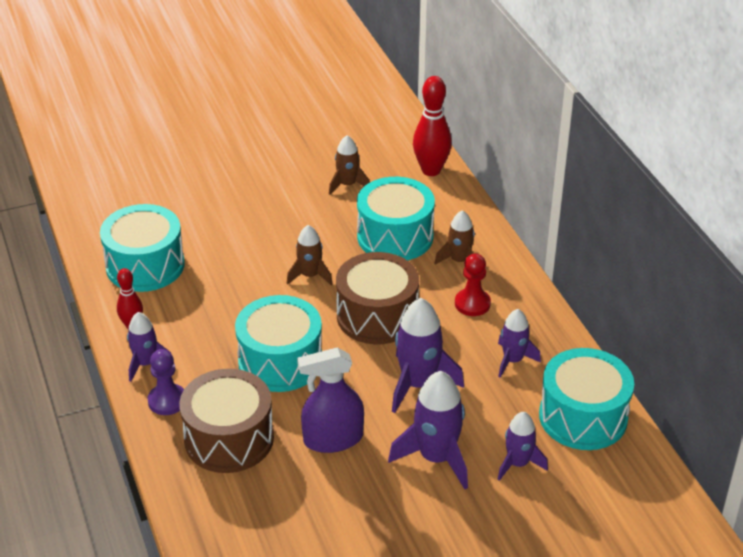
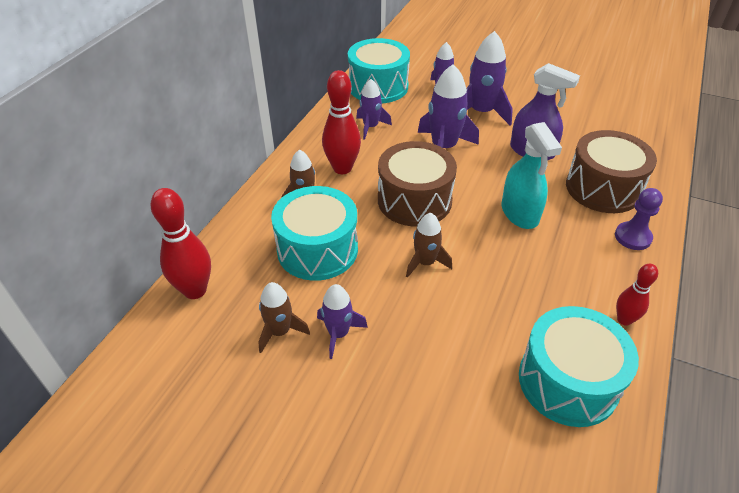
camera: 135 degrees left, 5 degrees up
(146, 363) = (632, 276): purple rocket -> purple rocket (338, 333)
(280, 361) = (519, 213): turquoise drum -> turquoise spray bottle
(472, 304) = (342, 168): red pawn -> red bowling pin

